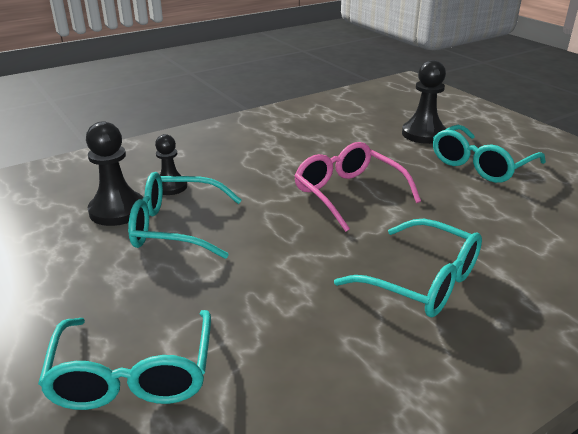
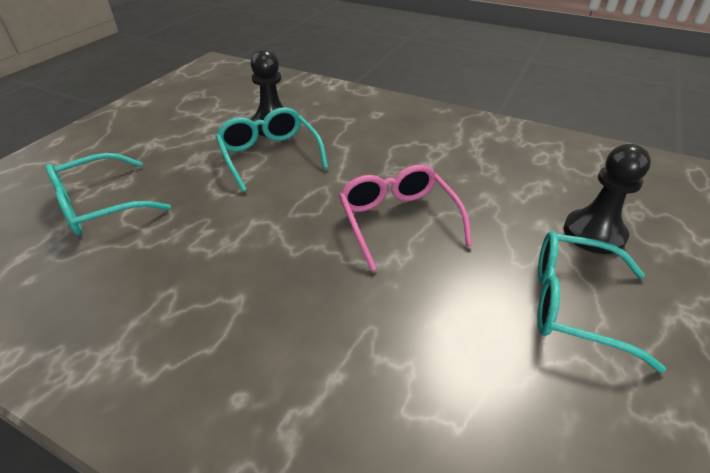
camera: 60 degrees right, 10 degrees up
(170, 186) = (323, 131): black pawn -> none
(348, 193) = (397, 220): pink glasses -> pink glasses turned 45 degrees counterclockwise
(422, 282) = (278, 316): turquoise glasses -> none

